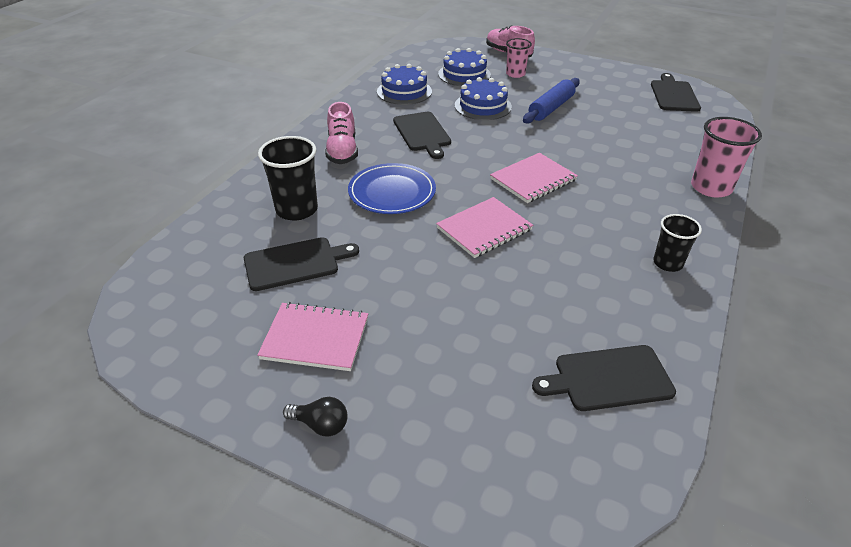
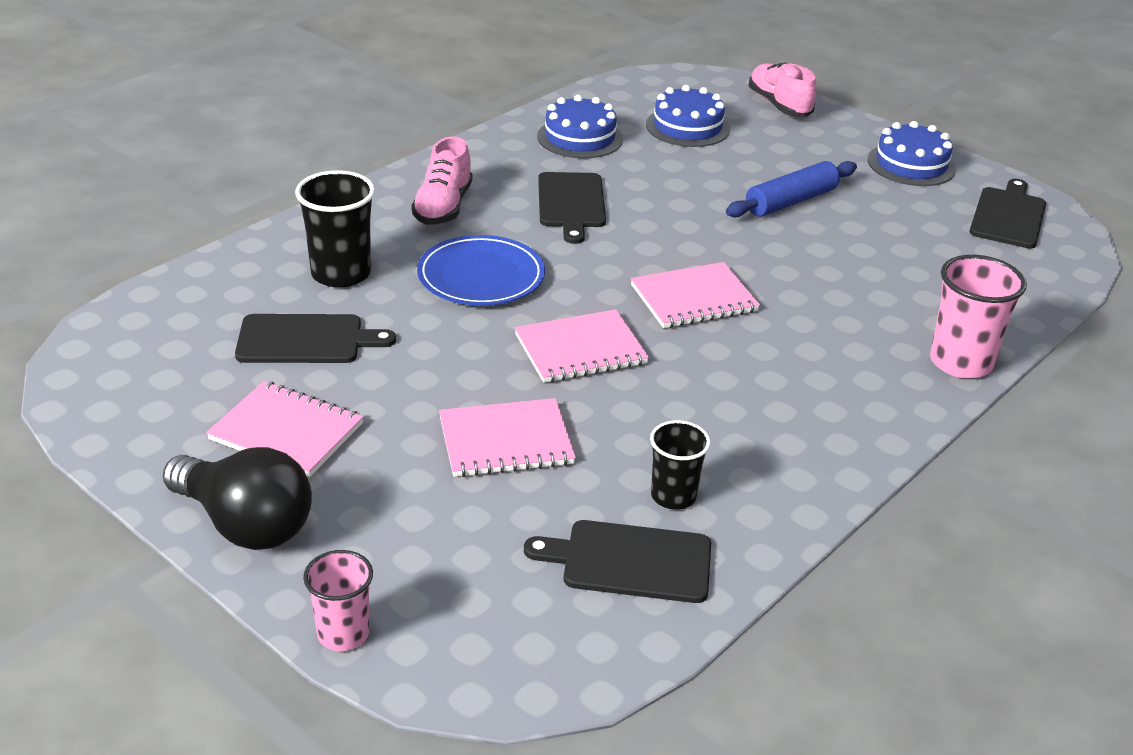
camera: 15 degrees right, 5 degrees down
(320, 425) = (245, 524): black light bulb -> black light bulb, size x2.08
(473, 307) = (506, 441): none -> pink notebook
(483, 106) = (686, 180): blue cake -> blue cake (911, 164)
(515, 74) = (769, 140): pink cup -> pink cup (343, 633)
(667, 263) = (814, 447): black cup -> black cup (673, 496)

